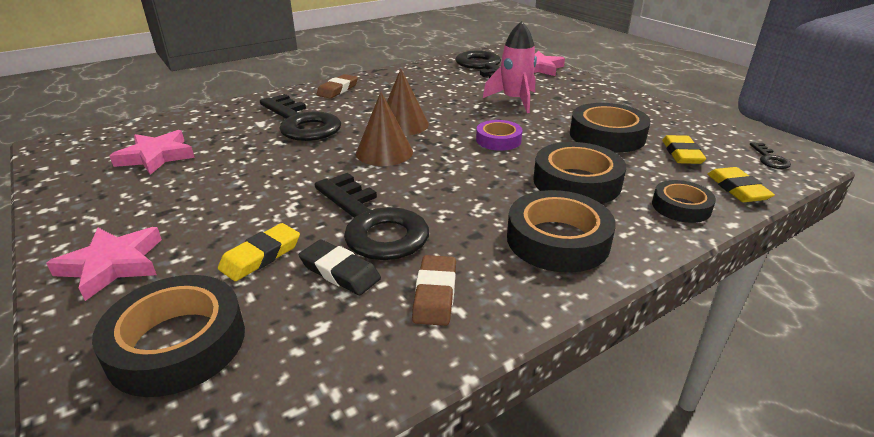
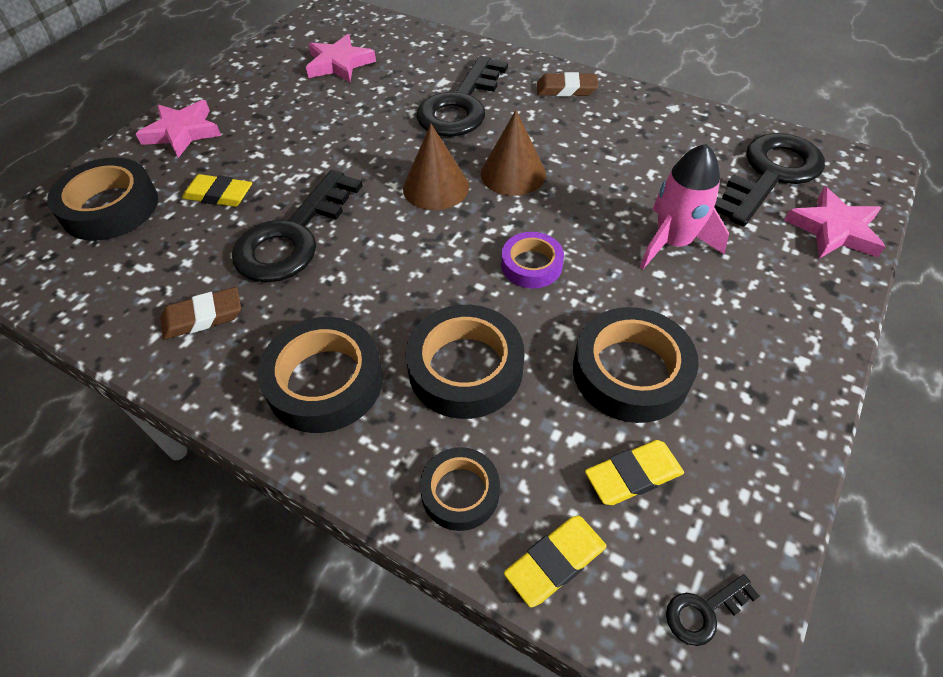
camera: 65 degrees right, 20 degrees up
(340, 271) = (214, 247): black eraser -> none

